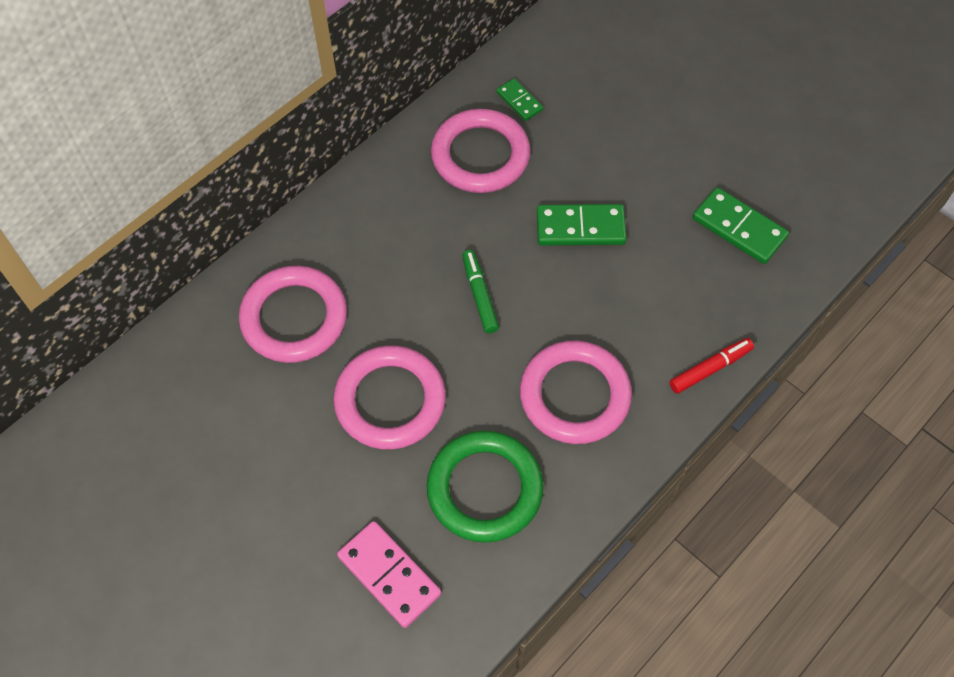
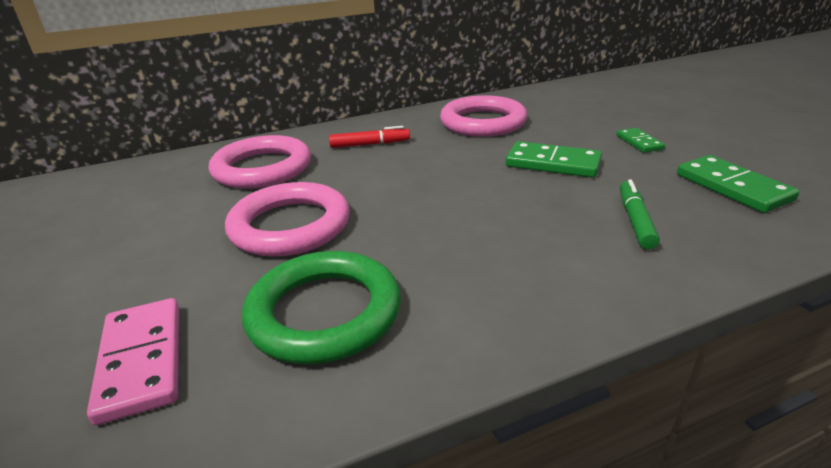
camera: 25 degrees right, 30 degrees down
(479, 295) = (430, 183): green marker -> green marker (635, 221)
(519, 101) = (531, 106): green domino -> green domino (639, 142)
(574, 395) = (485, 262): pink ring -> none
(709, 369) = (674, 277): red marker -> red marker (369, 144)

